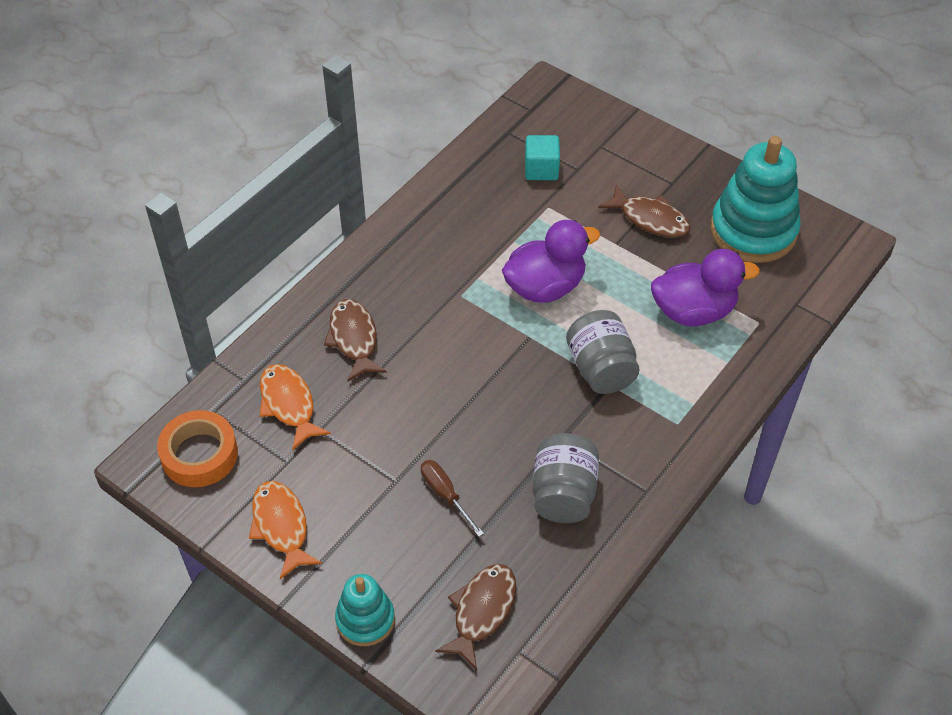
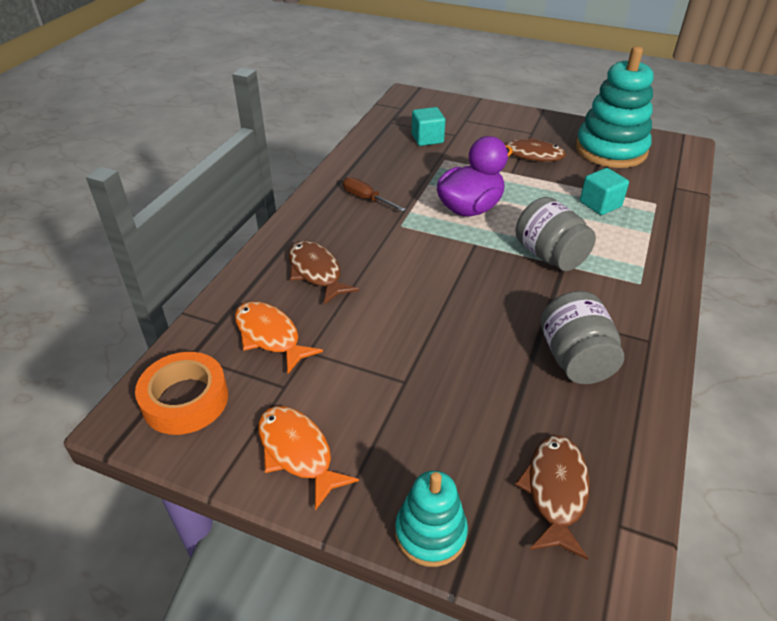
camera: 15 degrees left, 10 degrees down
(445, 495) = (461, 384): brown screwdriver -> brown screwdriver (366, 199)
(693, 311) = (600, 204): purple duck -> turquoise cube

